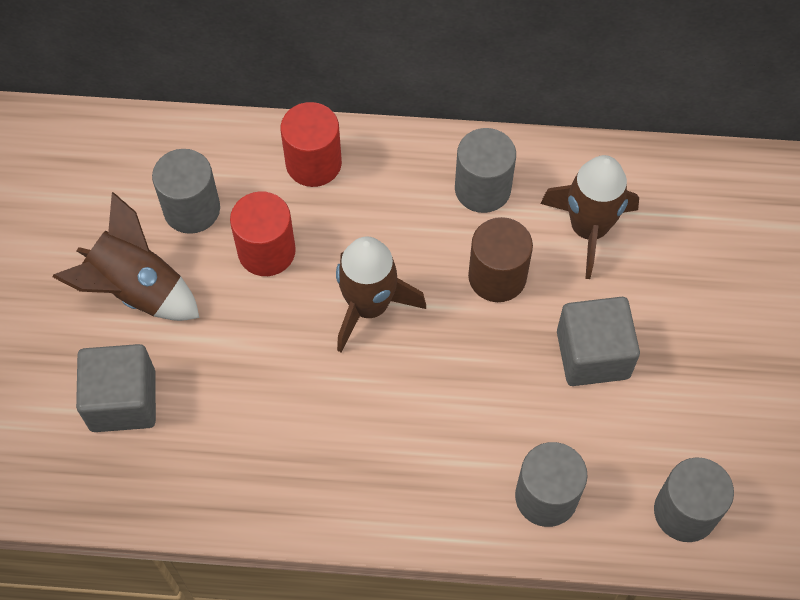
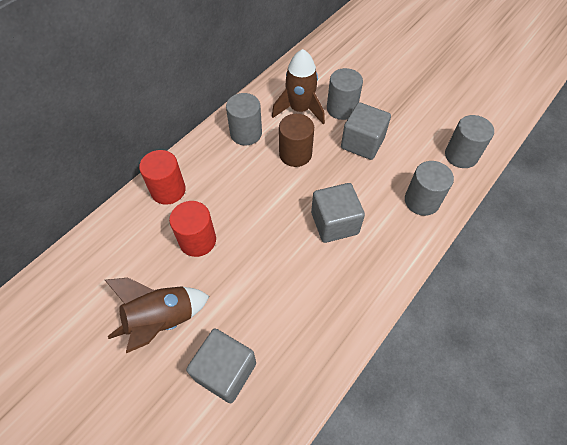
camera: 55 degrees left, 5 degrees down
(192, 209) = (140, 261): grey cylinder -> grey cylinder (341, 109)
(369, 306) = (268, 213): brown rocket -> none
(417, 399) = (334, 223): none -> grey cube

